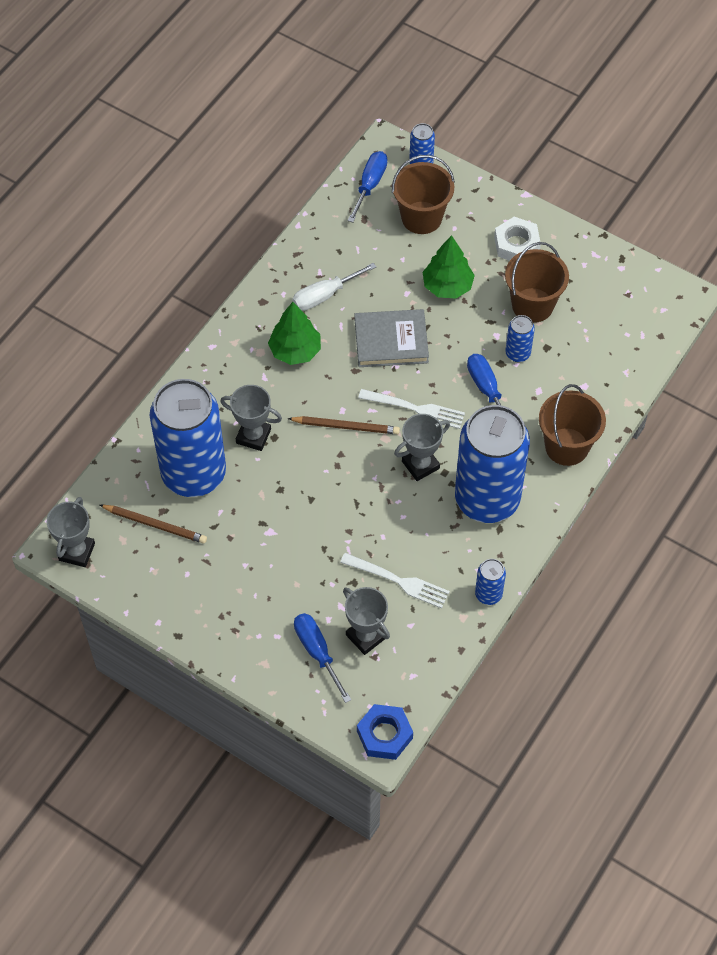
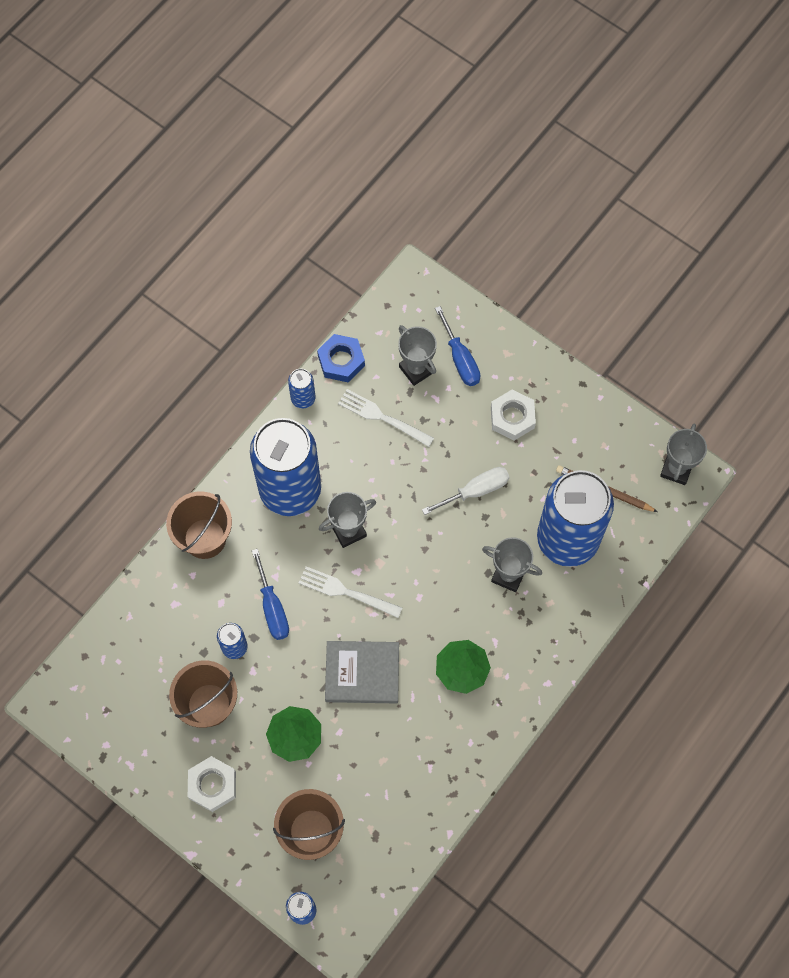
camera: 175 degrees left, 10 degrees up
(255, 592) = (512, 417): none -> white nut
(324, 295) = (427, 736): white screwdriver -> white screwdriver (476, 491)
(346, 426) = (417, 578): brown pencil -> none
(370, 185) = (364, 883): blue screwdriver -> none
(384, 735) = (408, 285): blue nut -> blue nut (341, 361)

